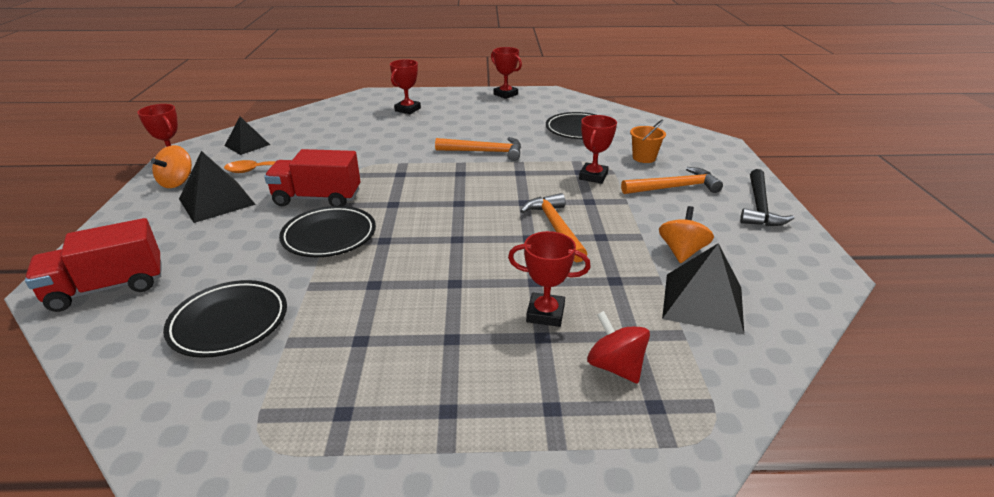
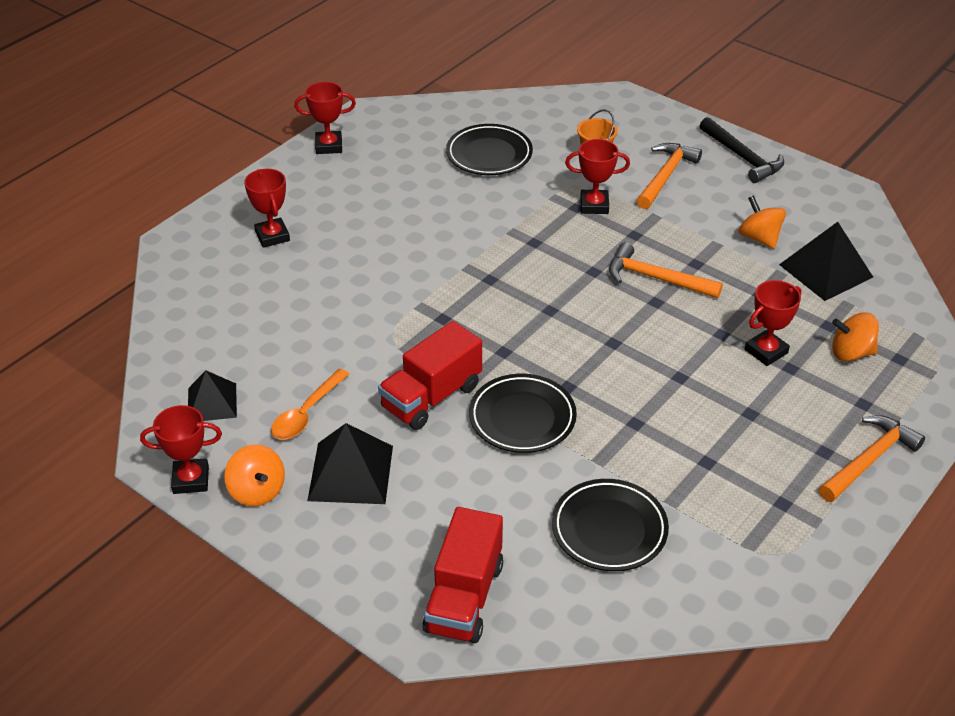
camera: 50 degrees left, 10 degrees up
(485, 152) = (462, 239): orange hammer -> orange hammer (870, 459)
(593, 176) = (594, 205): red trophy -> red trophy turned 60 degrees counterclockwise
(615, 366) = (851, 353): red spinning top -> orange spinning top

